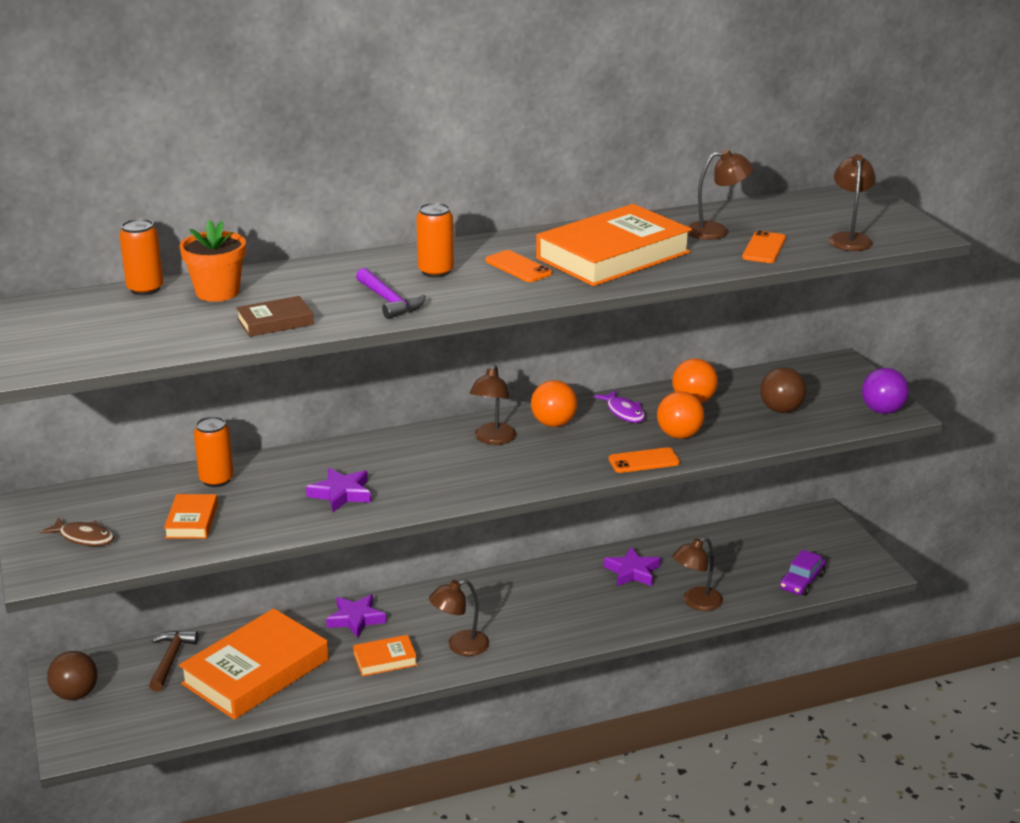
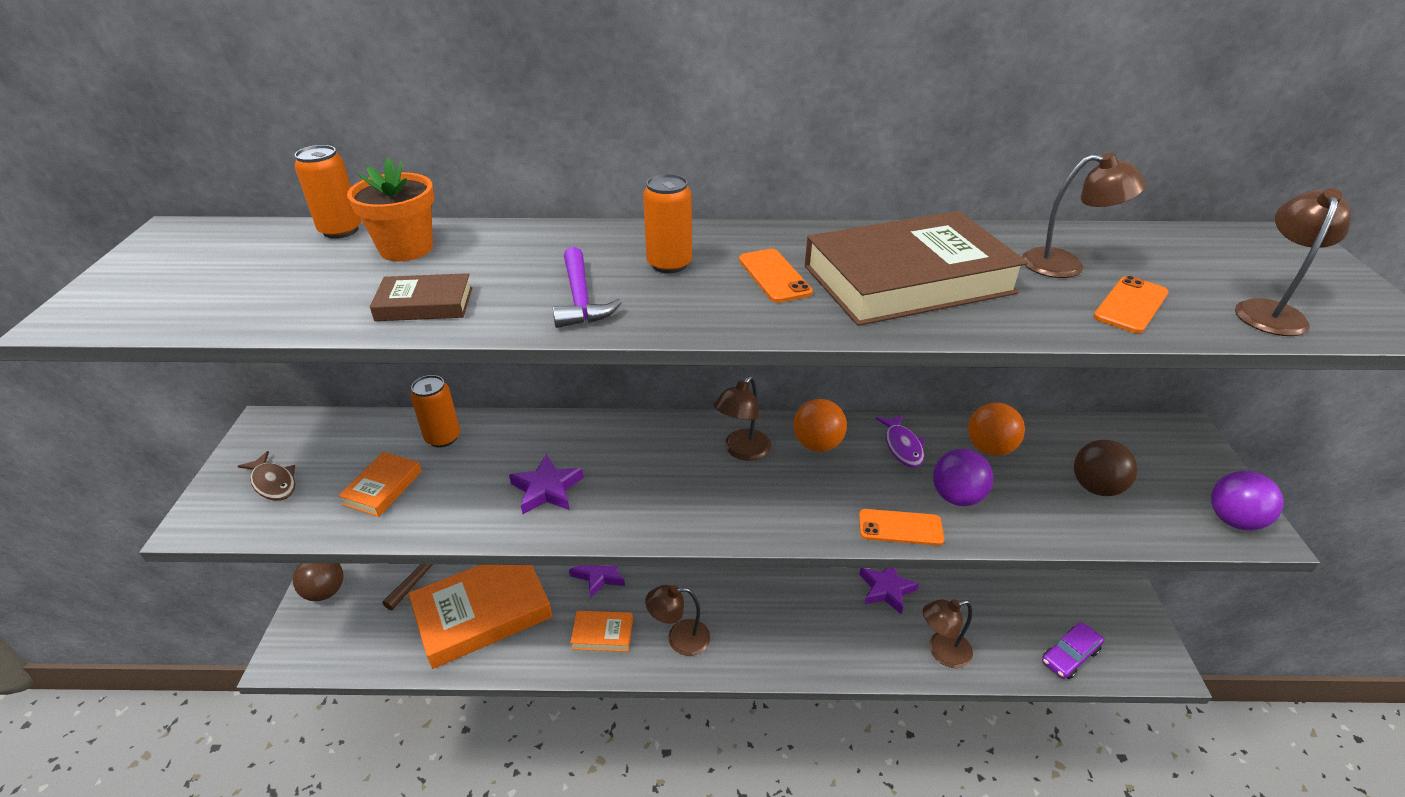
camera: 20 degrees right, 10 degrees up
(613, 255) = (908, 279): orange book -> brown book
(679, 435) = (956, 497): orange ball -> purple ball

